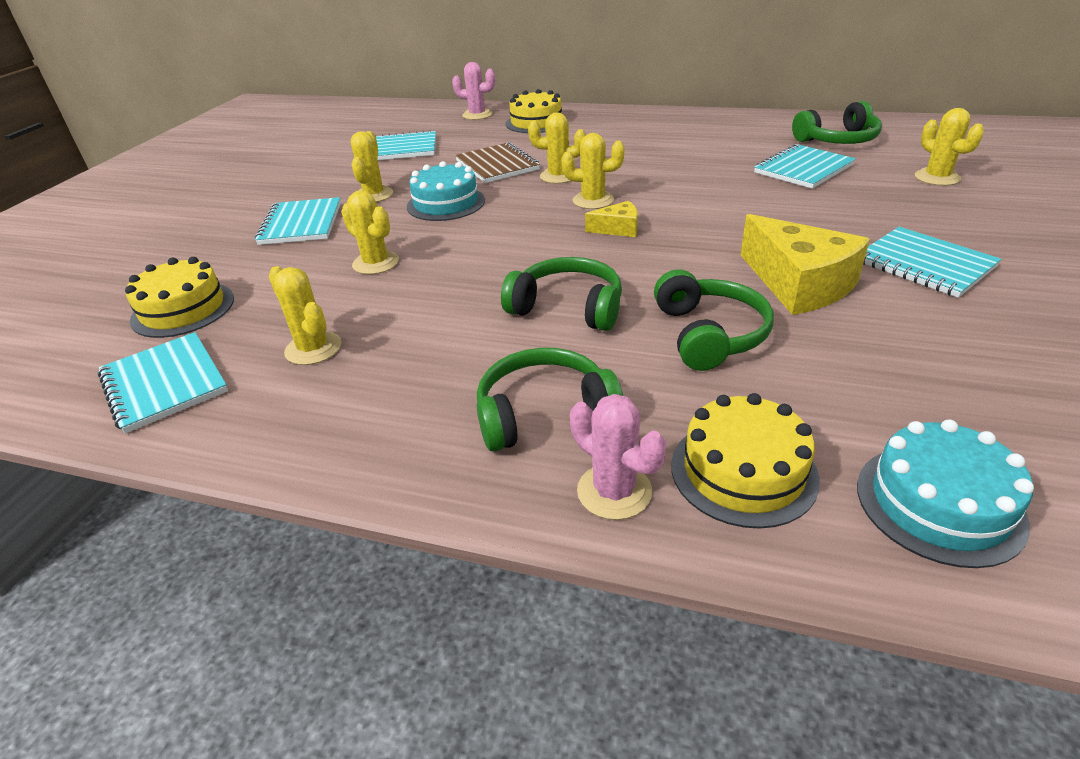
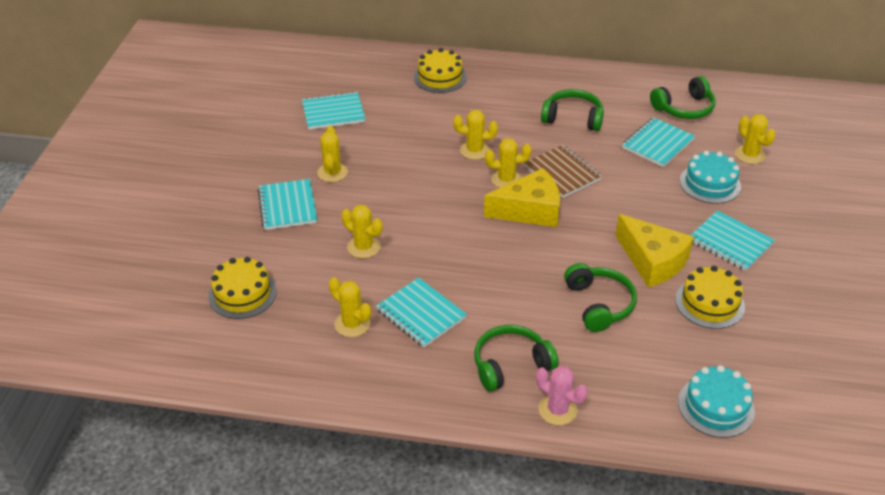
camera: 10 degrees left, 5 degrees up
(164, 383) = (267, 354): turquoise notebook -> turquoise notebook (421, 314)
(446, 203) = (394, 182): turquoise cake -> turquoise cake (710, 183)
(477, 115) = (384, 64): pink cactus -> none
(497, 165) = (421, 136): brown notebook -> brown notebook (562, 173)
(568, 308) = (508, 285): green headphones -> green headphones (573, 118)
(618, 229) = (529, 210): yellow cheese -> yellow cheese, size x2.01
(743, 471) = (622, 394): yellow cake -> yellow cake (709, 303)

